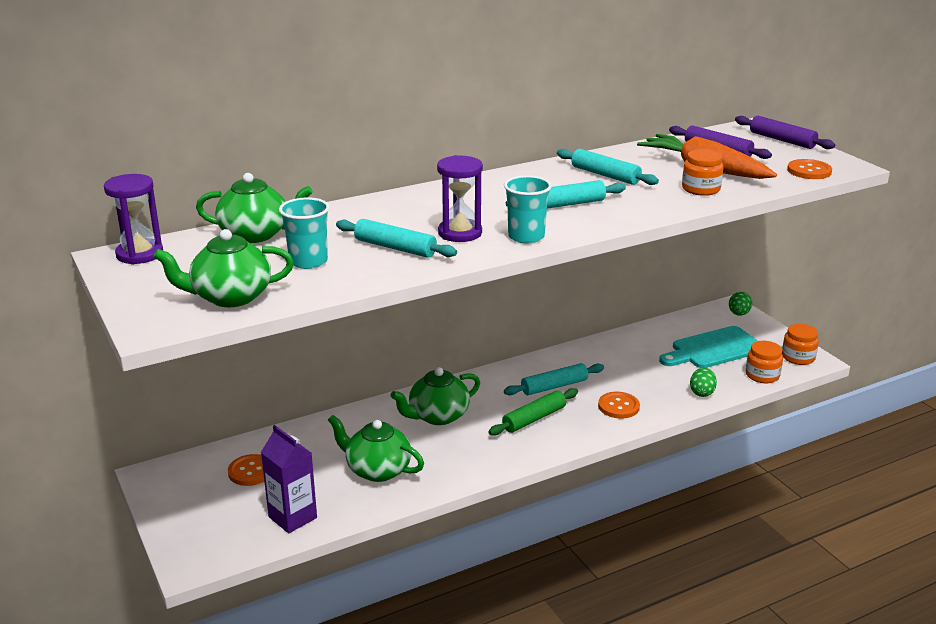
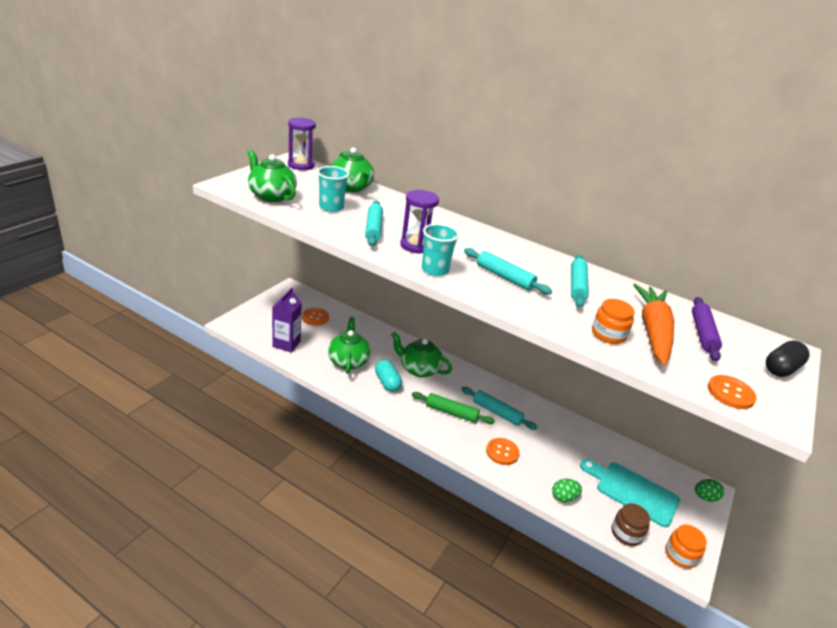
camera: 55 degrees right, 5 degrees up
(446, 450) = (387, 383): none -> turquoise capsule
(762, 375) = (626, 533): orange jar -> brown jar
(782, 140) = (781, 368): purple rolling pin -> black capsule

